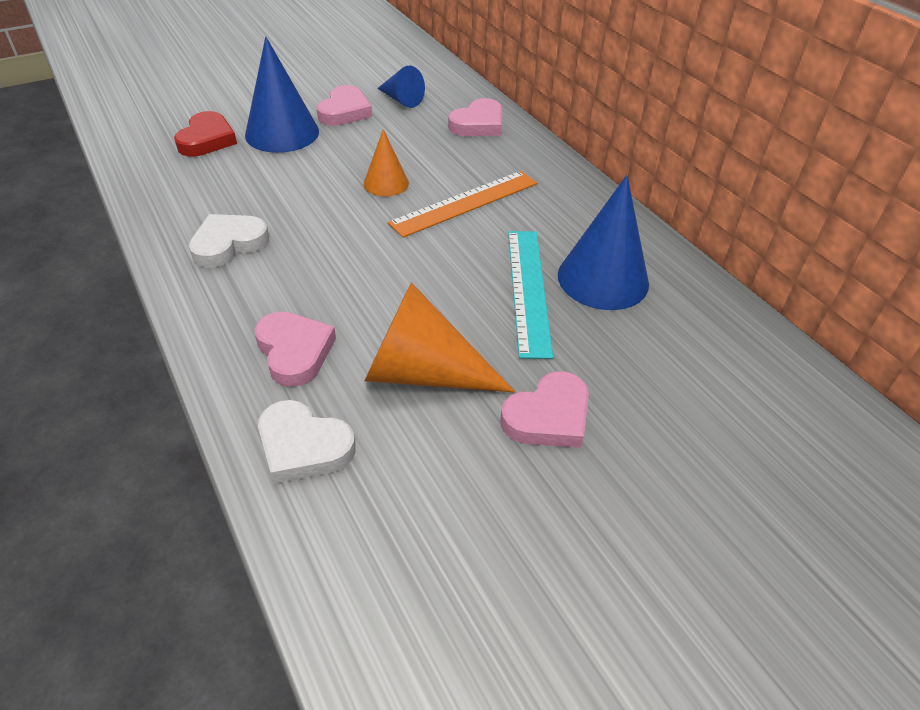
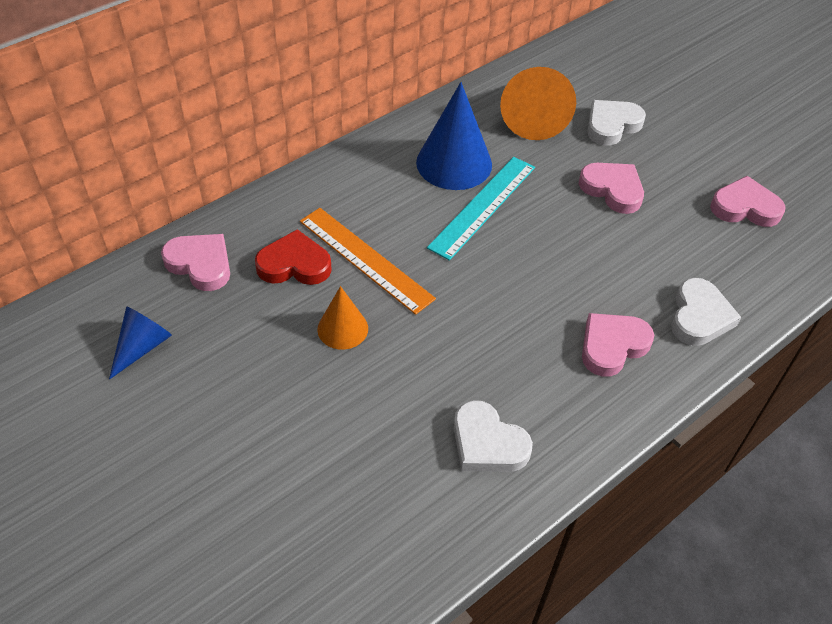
camera: 100 degrees left, 5 degrees up
(207, 139) = (274, 547): red heart -> red heart (294, 264)
(282, 133) = (245, 460): blue cone -> none
(345, 111) = (179, 403): pink heart -> pink heart (745, 207)
(422, 373) = (601, 261): orange cone -> orange cone (533, 116)
(528, 290) = (483, 206): turquoise ruler -> turquoise ruler turned 45 degrees counterclockwise
(691, 452) = (612, 125): none -> white heart

